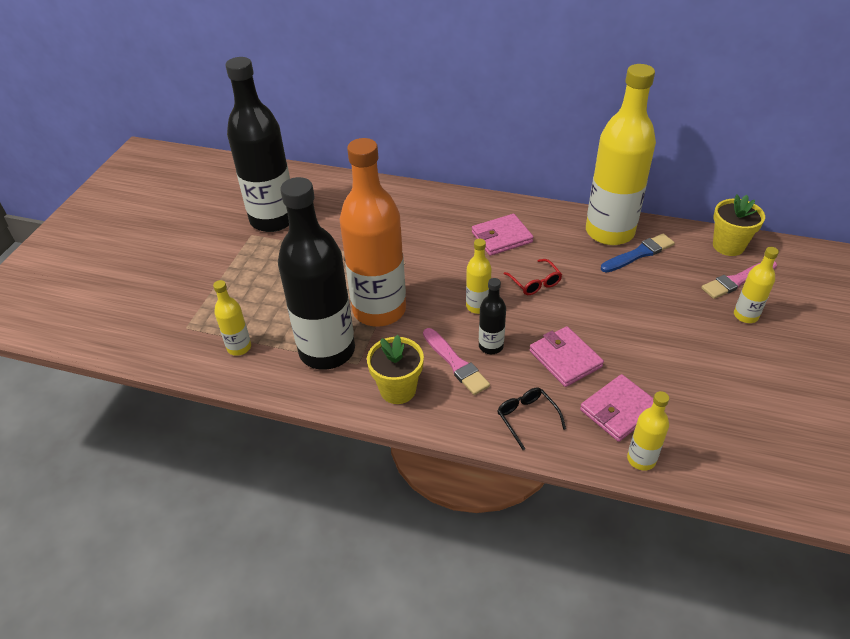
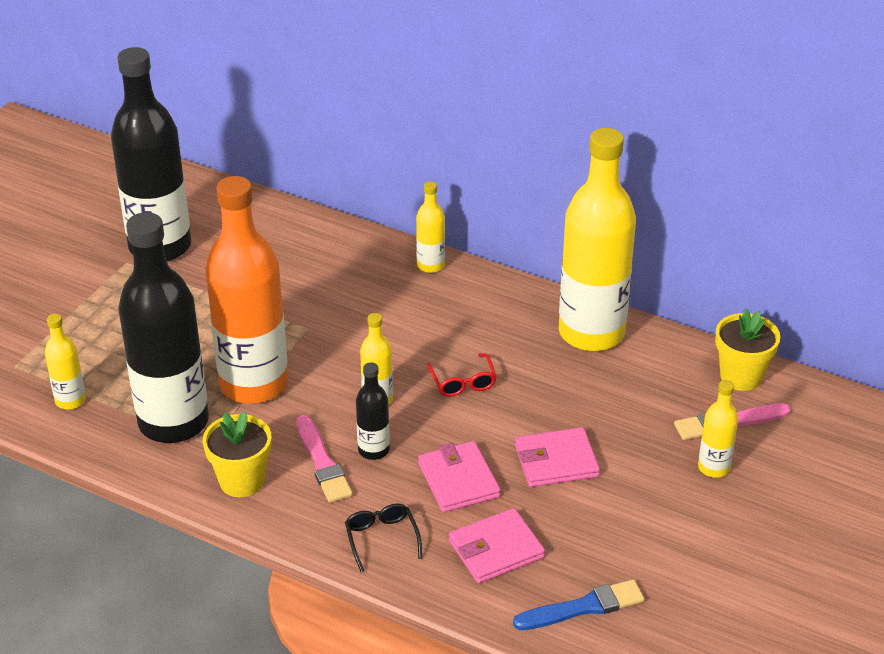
camera: 10 degrees right, 5 degrees down
(501, 237) = (445, 317): pink wallet -> pink wallet (556, 461)
(639, 254) = (616, 367): blue brush -> blue brush (583, 607)
(641, 459) = (495, 607): yellow bottle -> yellow bottle (430, 265)

